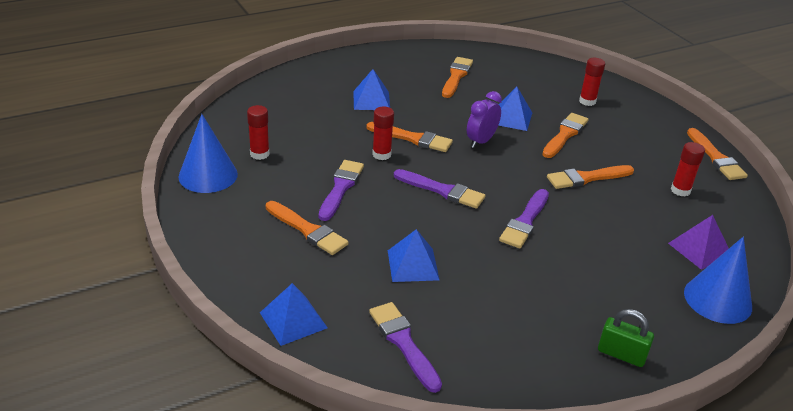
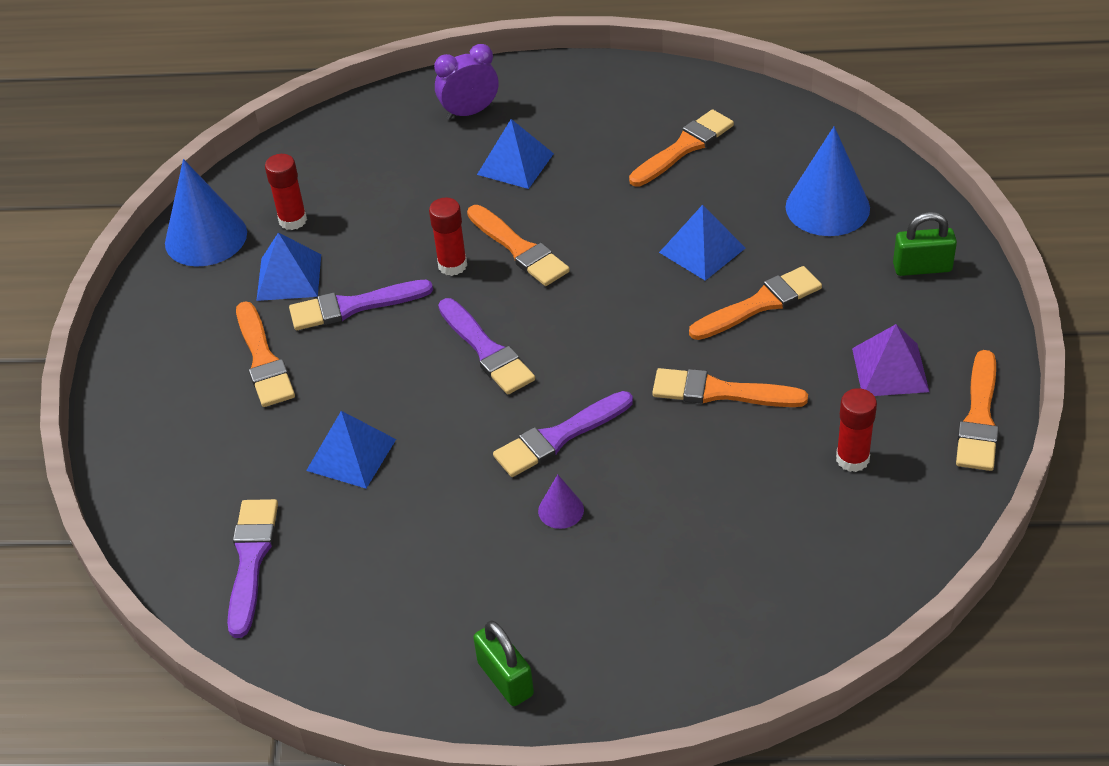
camera: 35 degrees right, 10 degrees up
(293, 320) = (152, 483): blue pyramid -> blue pyramid (289, 277)
(341, 188) = (354, 306): purple brush -> purple brush turned 150 degrees counterclockwise
(481, 141) = (616, 281): purple clock -> purple clock (469, 112)
(562, 257) = (561, 510): none -> purple cone
(587, 101) = (860, 249): red glue stick -> none
(623, 102) = (922, 267): none -> green padlock
(699, 249) = (779, 567): purple pyramid -> purple pyramid (890, 369)
(717, 299) = (723, 653): blue cone -> blue cone (827, 207)

